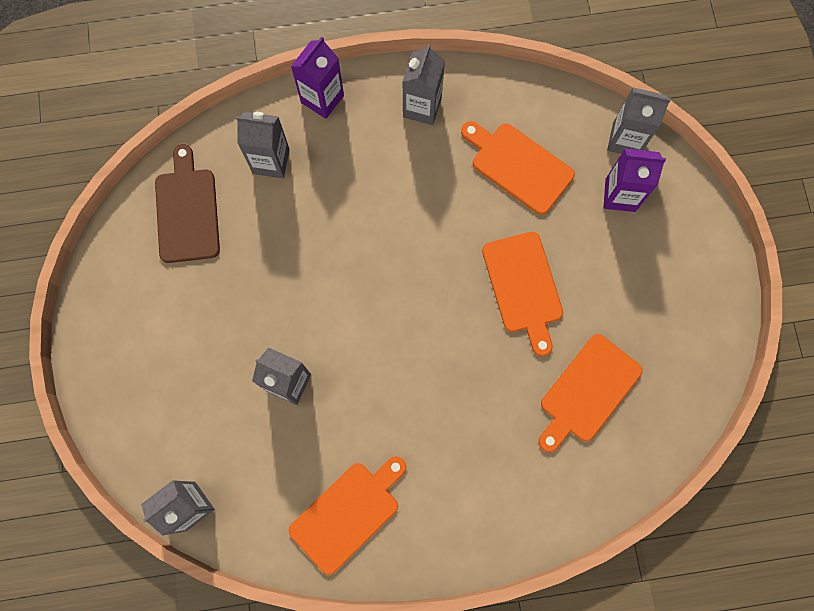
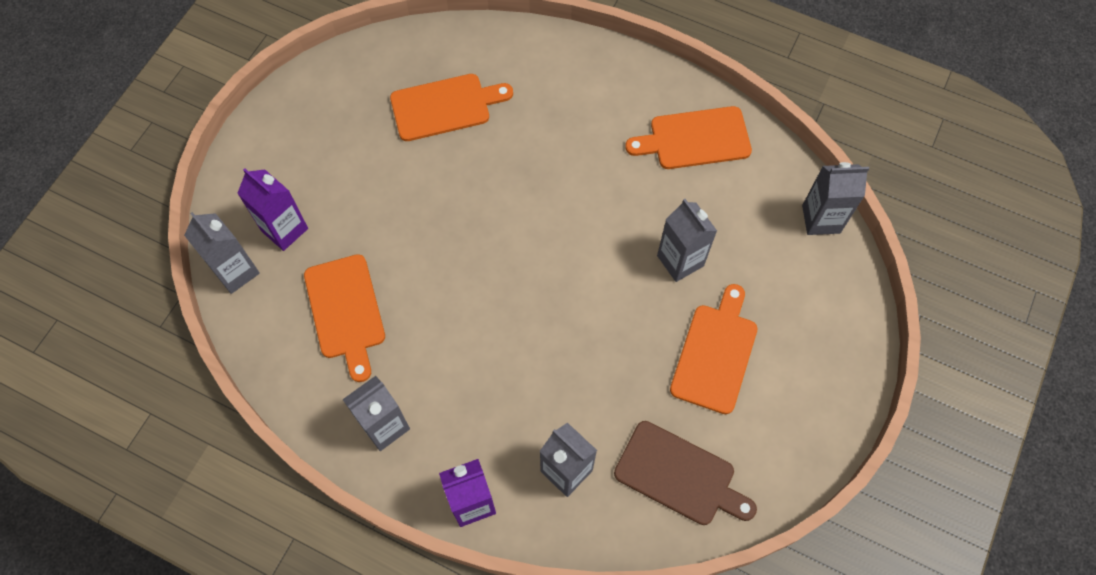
camera: 145 degrees left, 10 degrees down
(187, 211) = (679, 475): brown cutting board -> brown cutting board turned 90 degrees counterclockwise
(523, 287) = (428, 210): orange cutting board -> orange cutting board (715, 353)

